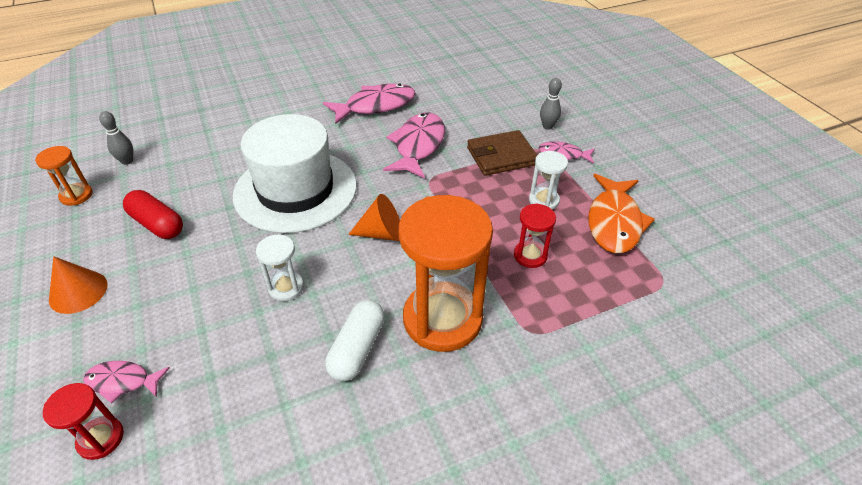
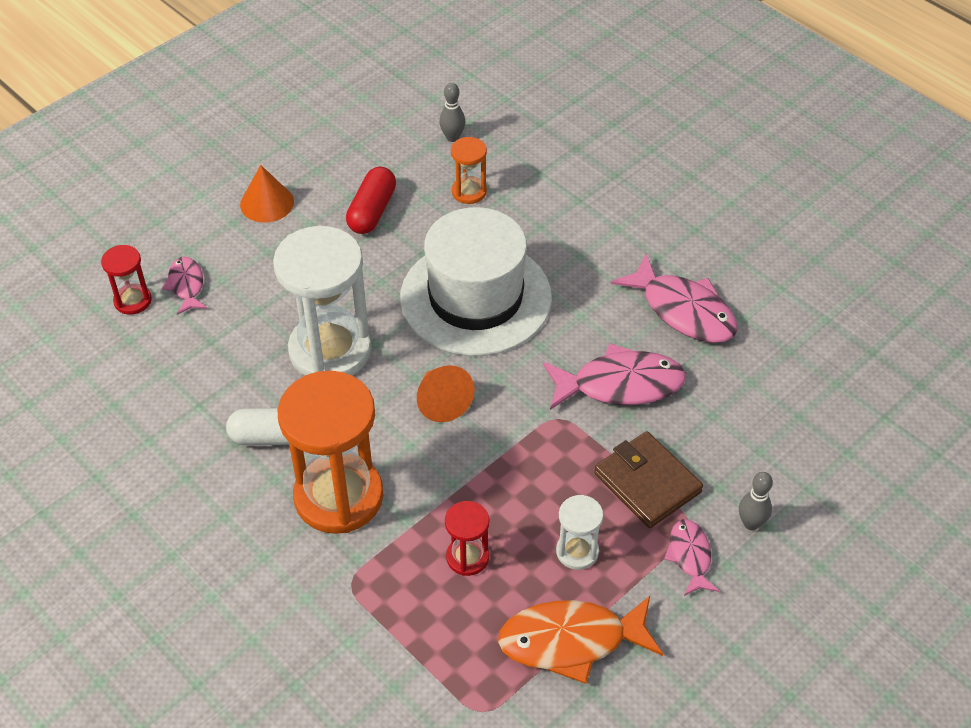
camera: 70 degrees right, 5 degrees up
(76, 195) = (384, 130): orange hourglass -> orange hourglass (469, 192)
(286, 287) = (330, 350): white hourglass -> white hourglass, size x2.14

